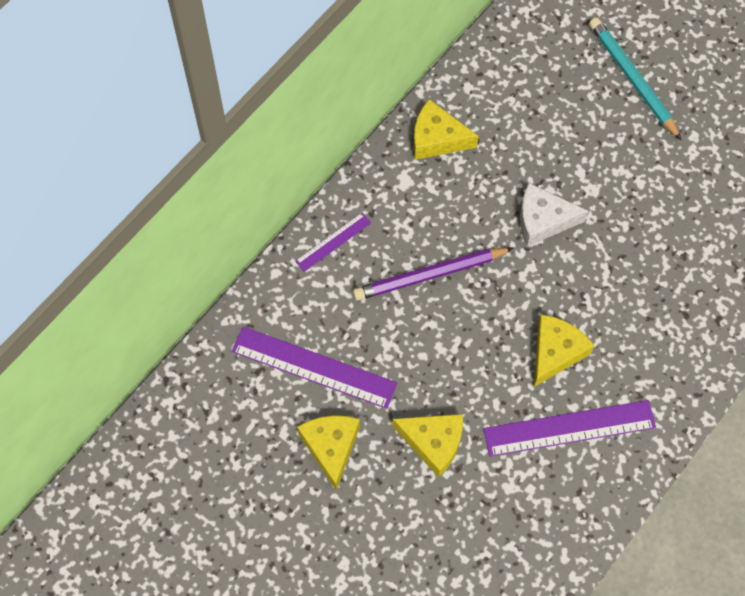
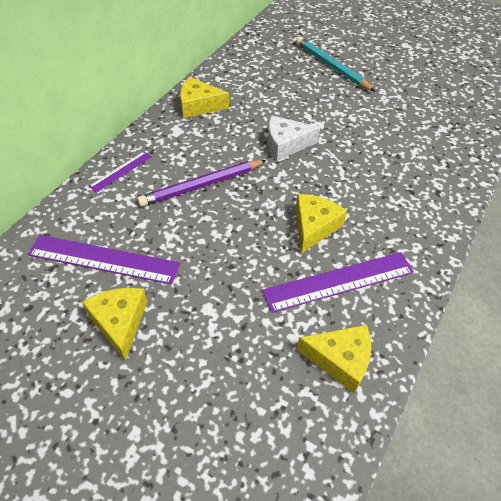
camera: 10 degrees left, 15 degrees down
(433, 443) = (217, 307): yellow cheese -> yellow cheese (340, 360)

